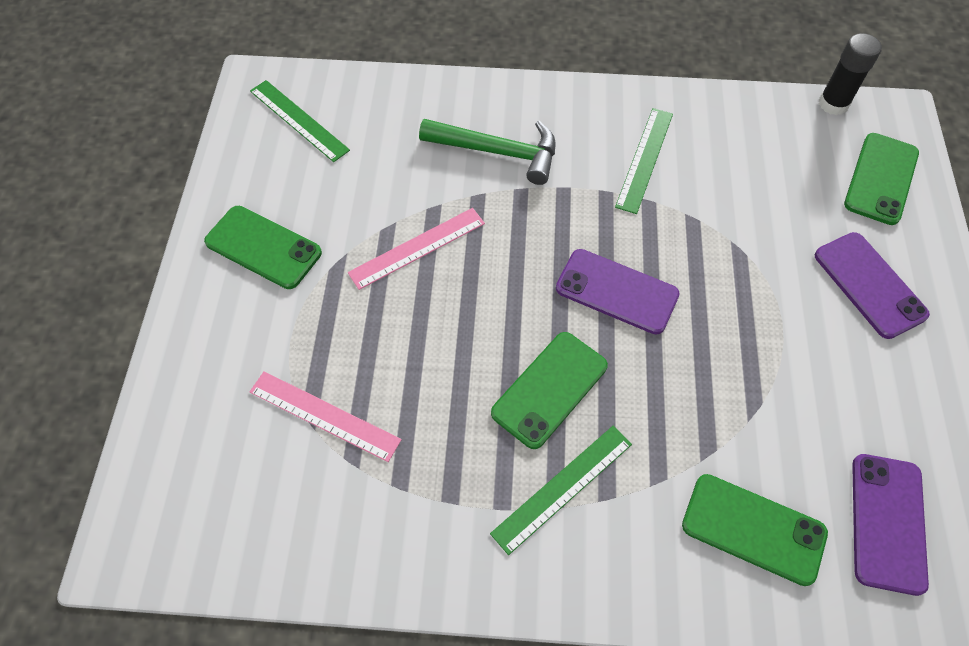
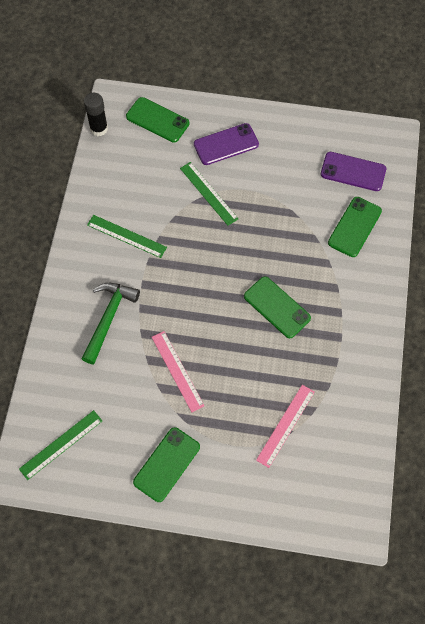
camera: 85 degrees left, 5 degrees up
(562, 487) = (331, 307): green ruler -> green ruler (208, 193)
(617, 291) = (218, 265): purple phone -> none

